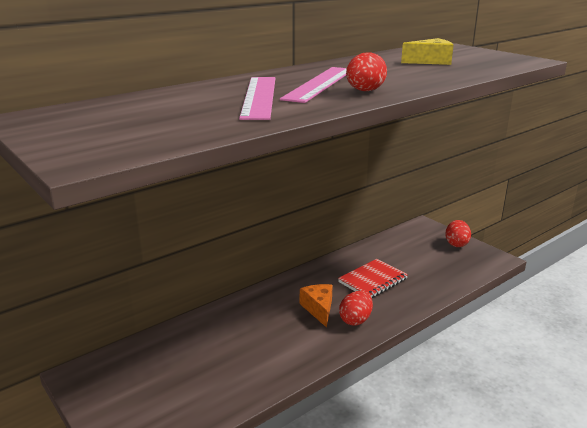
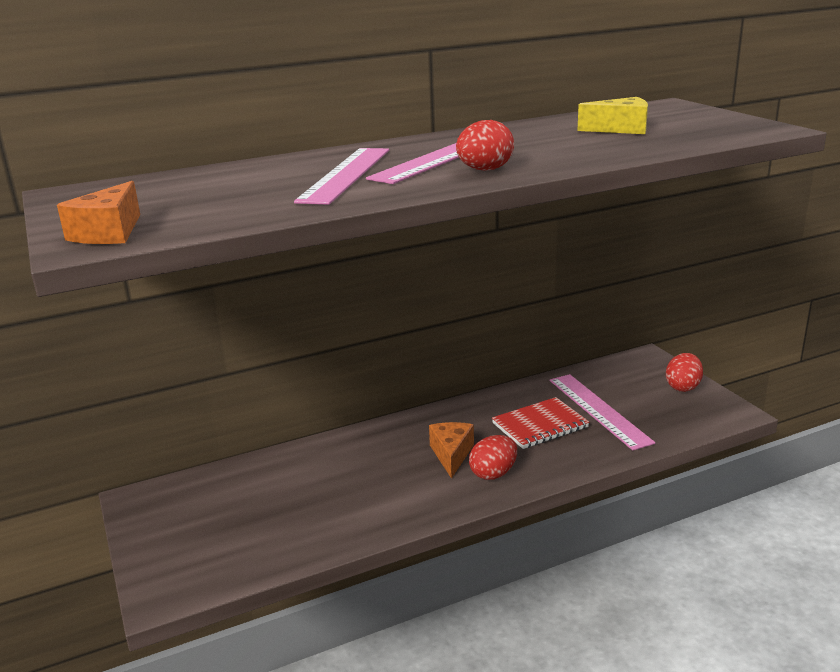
camera: 15 degrees right, 0 degrees up
(96, 149) = (109, 233): none -> orange cheese
(408, 265) = (599, 410): none -> pink ruler

